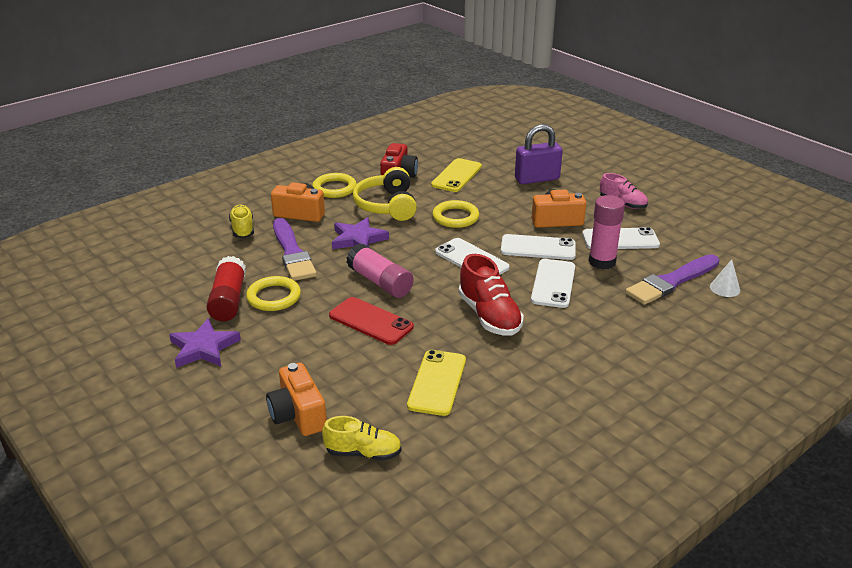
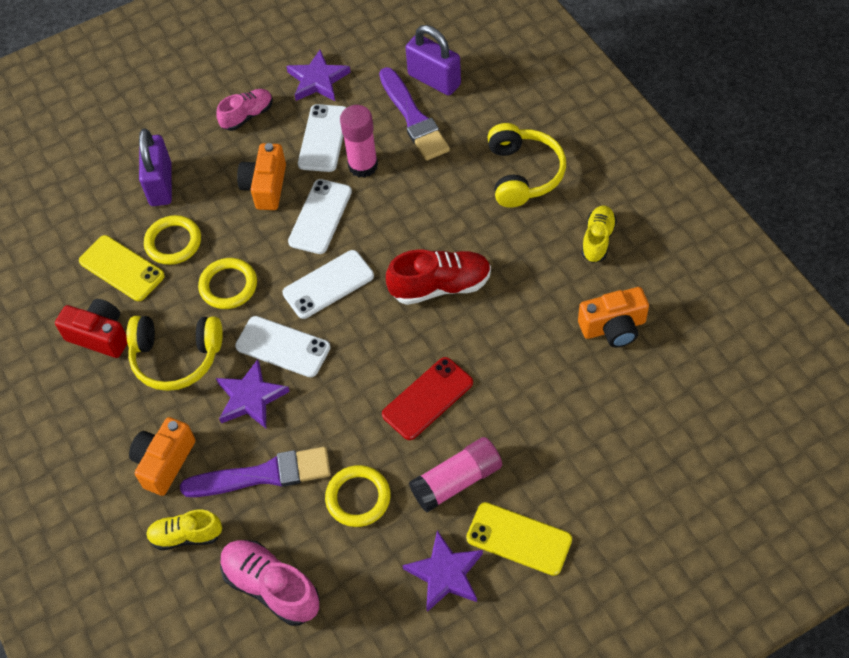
camera: 75 degrees left, 25 degrees up
(199, 268) = (271, 587): none -> pink shoe
(228, 300) = (353, 549): red glue stick -> none
(298, 415) = (573, 477): orange camera -> orange camera (613, 327)
(334, 188) = (108, 416): yellow ring -> yellow ring (173, 242)
(363, 453) = (633, 423): yellow shoe -> yellow shoe (597, 240)
(380, 282) = (352, 382): pink glue stick -> pink glue stick (456, 481)
(437, 382) = (541, 349): yellow phone -> yellow phone (519, 539)
(553, 283) = (393, 218): white phone -> white phone (283, 347)
(642, 353) = (523, 174): none -> yellow headphones
(681, 229) = (318, 80): none -> purple star
(725, 288) = (434, 80): white cone -> purple padlock

